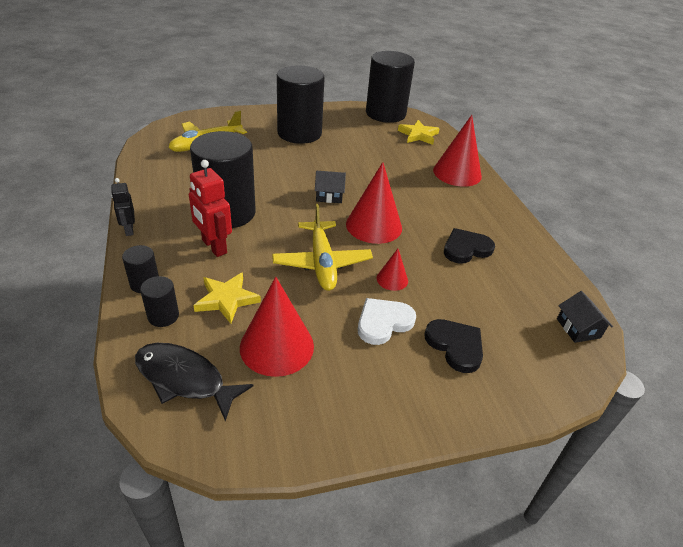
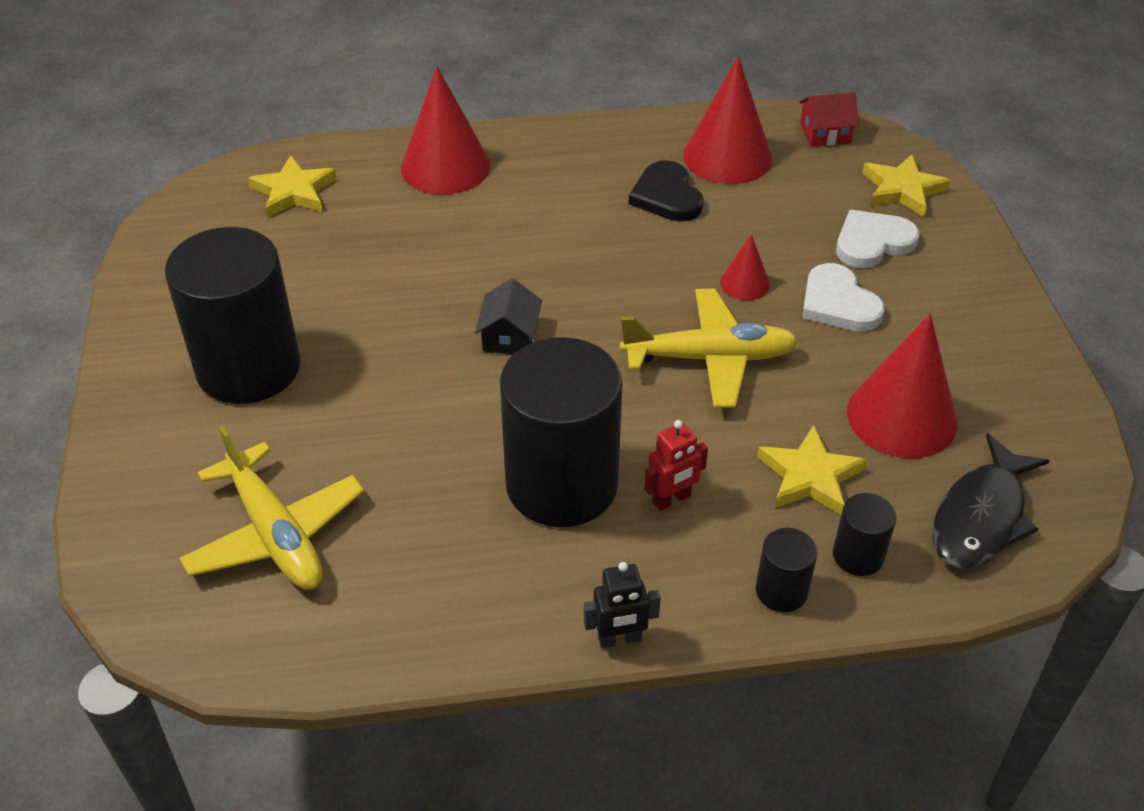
camera: 80 degrees left, 5 degrees up
(214, 247) = (672, 499): red robot -> red robot, size x0.62
(374, 225) = (606, 288): red cone -> red cone (727, 156)
(385, 113) = (185, 225): black cylinder -> none
(455, 346) = (872, 242): black heart -> white heart
(528, 370) = (902, 189): none -> yellow star
(578, 328) = (825, 133): black house -> red house

